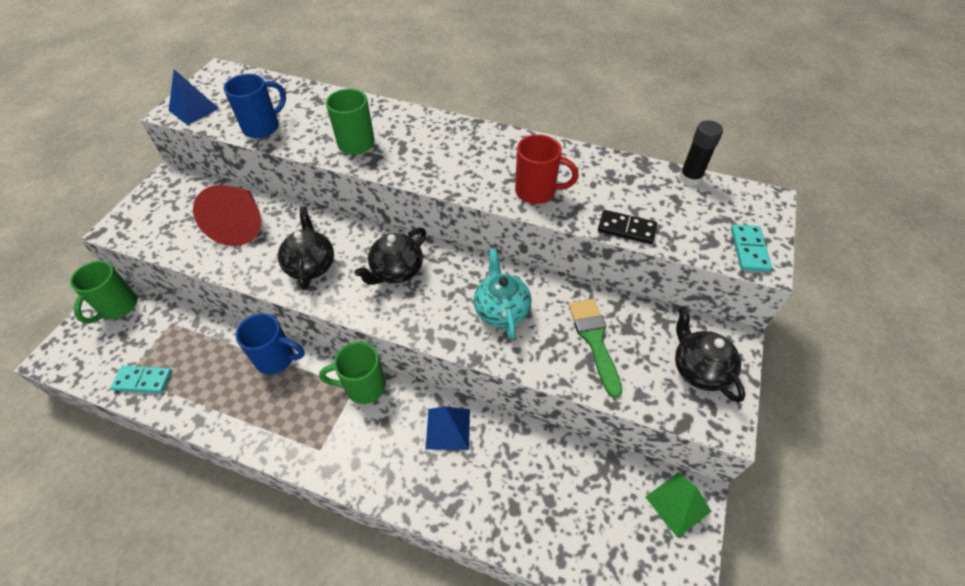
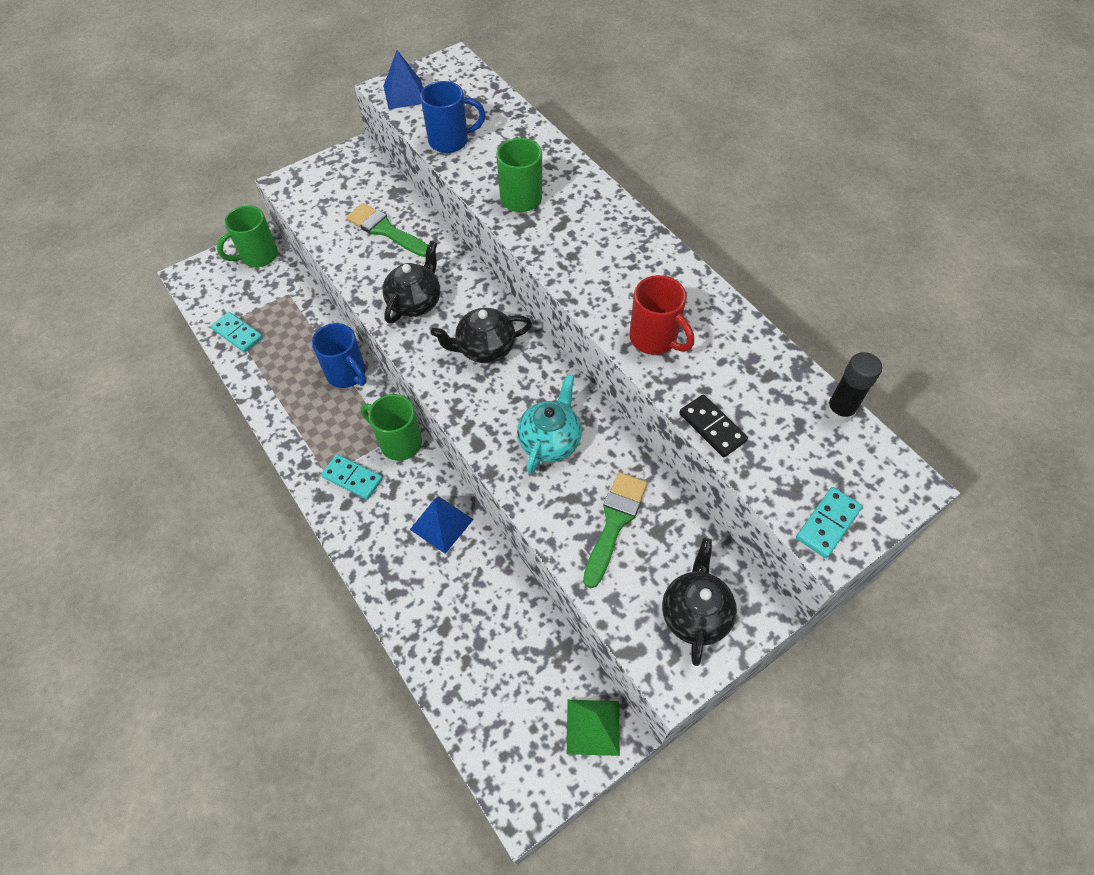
camera: 35 degrees right, 5 degrees up
(241, 224) = (385, 230): red cone -> green brush
(345, 438) = (352, 478): none -> turquoise domino

